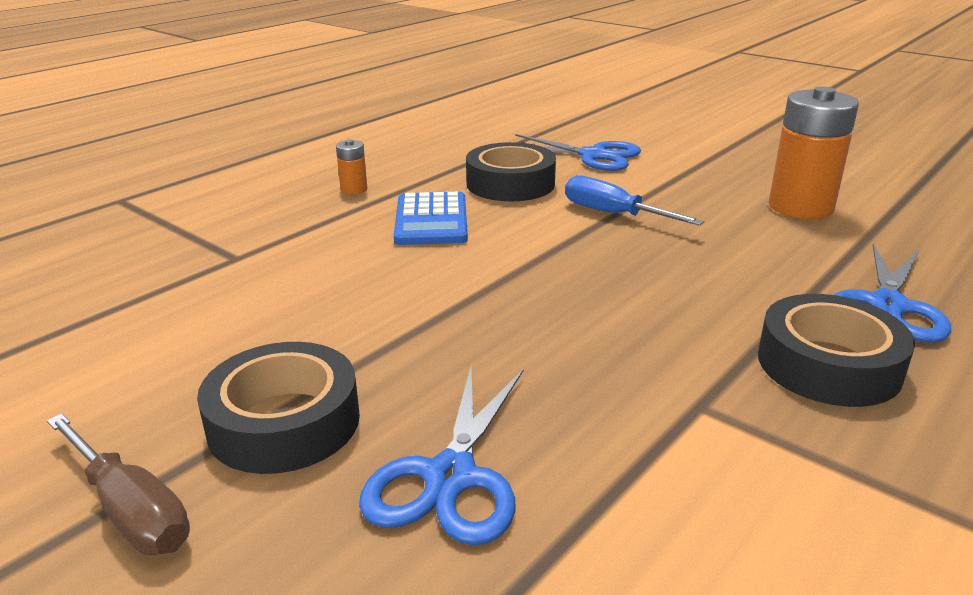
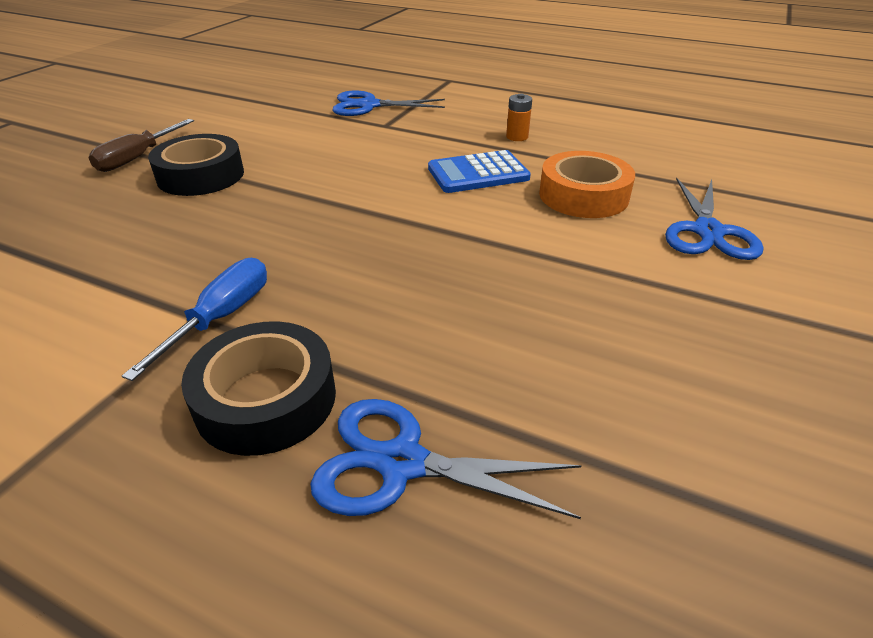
camera: 75 degrees right, 10 degrees up
(450, 477) = (141, 229): blue scissors -> blue scissors (369, 105)
(510, 184) = (583, 195): black tape -> orange tape
(614, 214) = (549, 256): blue screwdriver -> blue screwdriver (221, 318)
(800, 207) = (678, 401): orange battery -> none

